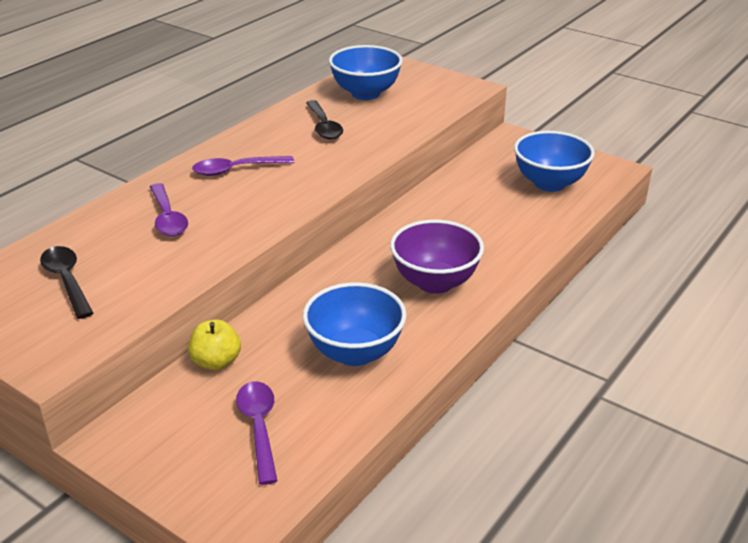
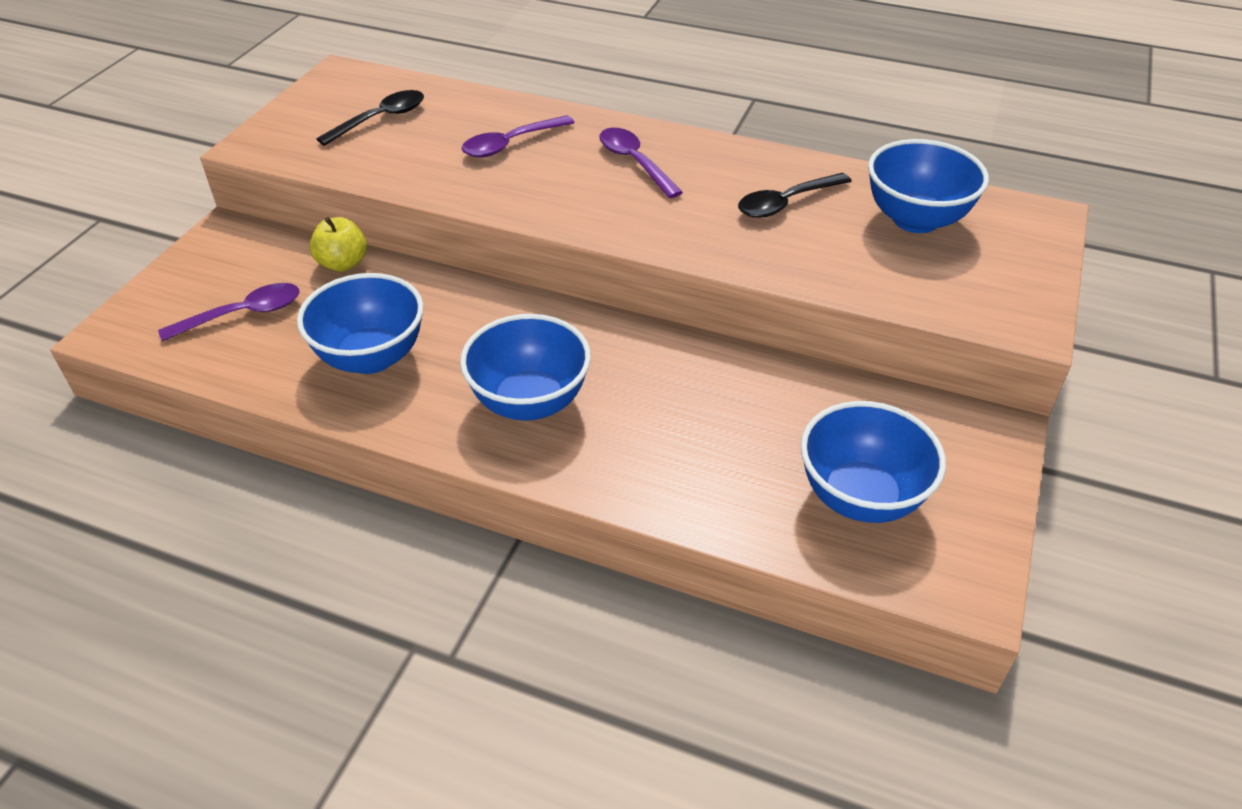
camera: 75 degrees right, 10 degrees up
(435, 282) = (529, 402): purple bowl -> blue bowl

